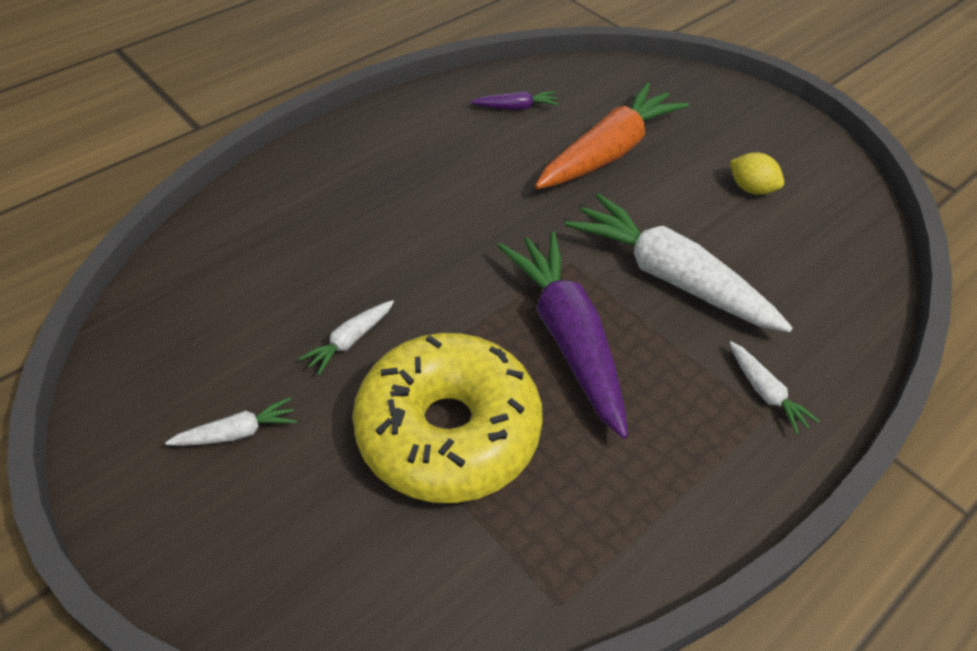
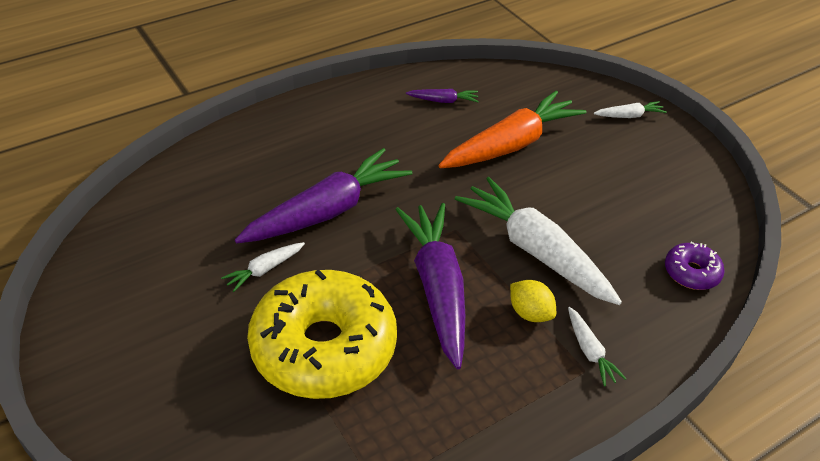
camera: 10 degrees right, 5 degrees down
(237, 432) = (164, 327): white carrot -> white carrot (629, 116)
(410, 257) = (327, 211): none -> purple carrot
(751, 189) = (625, 187): yellow lemon -> yellow lemon (530, 313)
(852, 282) = (691, 273): none -> purple donut

